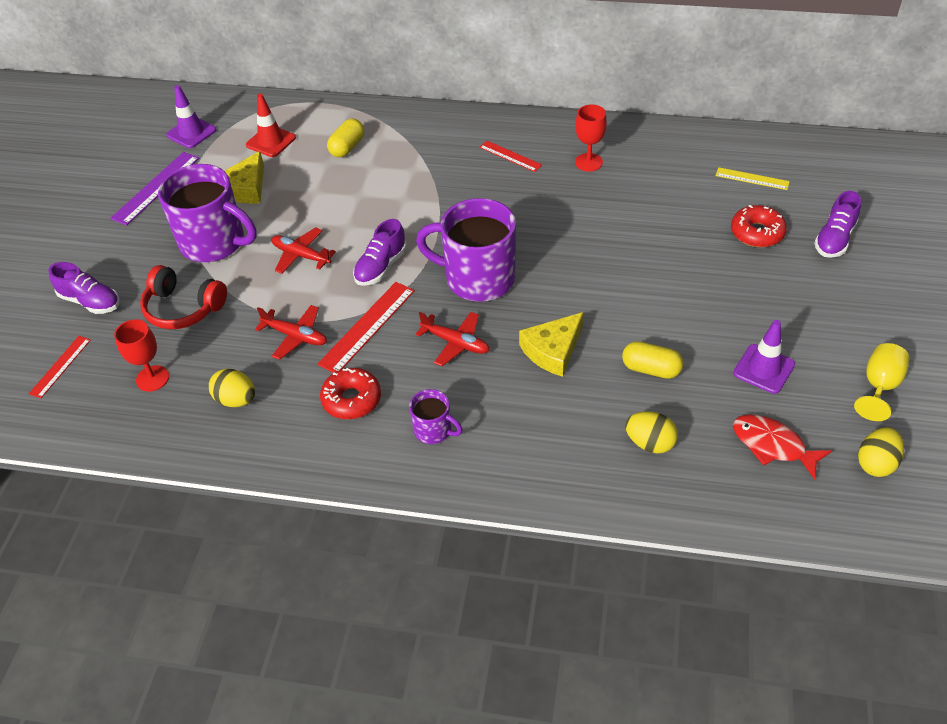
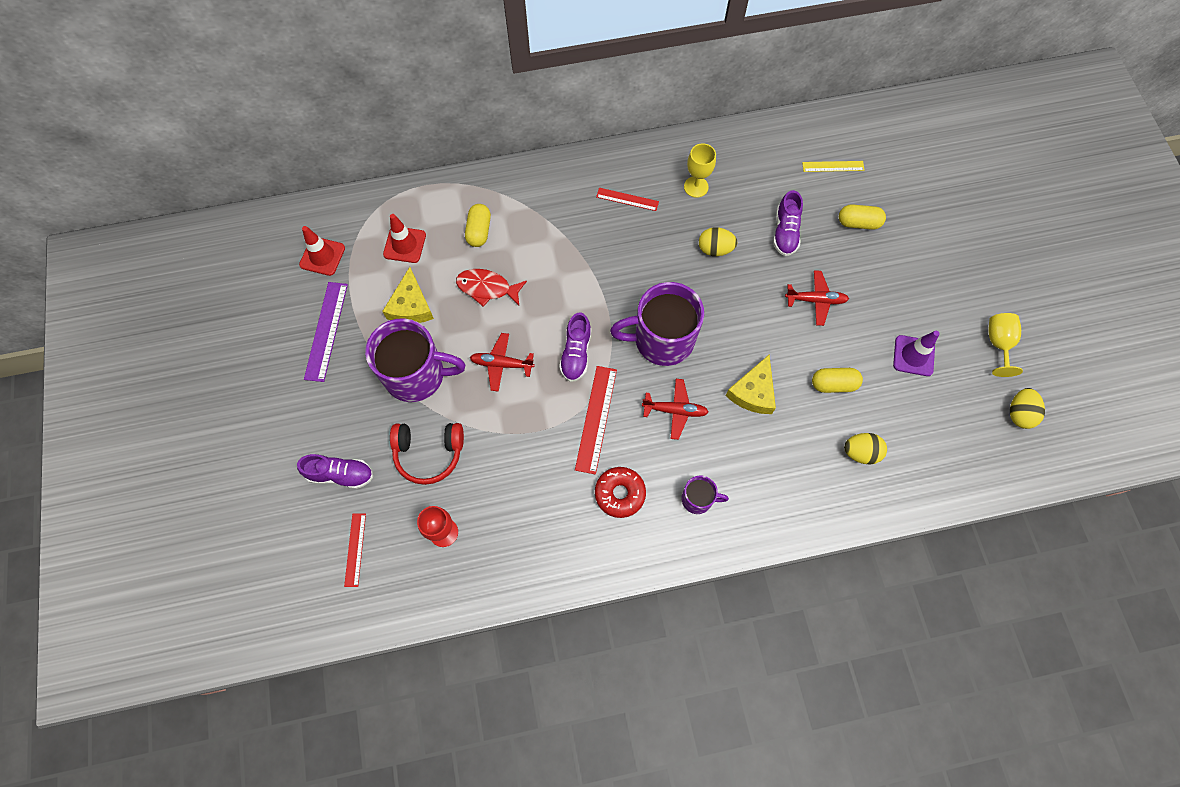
camera: 25 degrees left, 20 degrees up
(191, 133) = (322, 256): purple traffic cone -> red traffic cone
(236, 400) = (526, 528): yellow egg -> yellow egg (715, 249)
(296, 336) = (542, 448): red plane -> red plane (816, 300)
(588, 162) = (696, 187): red goblet -> yellow goblet
(757, 233) = (858, 223): red donut -> yellow capsule
(772, 445) = (945, 423): red fish -> red fish (487, 288)
(834, 239) = (917, 211): purple shoe -> purple shoe (785, 232)

